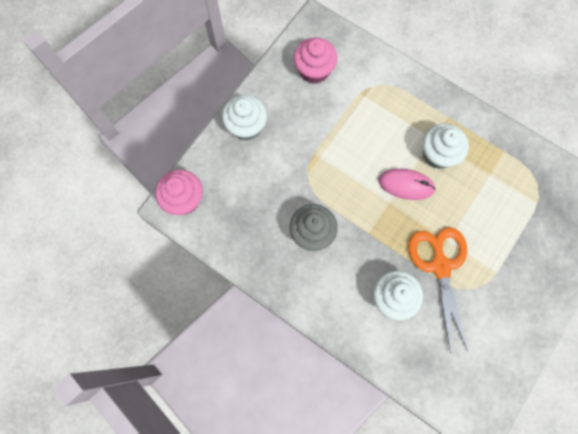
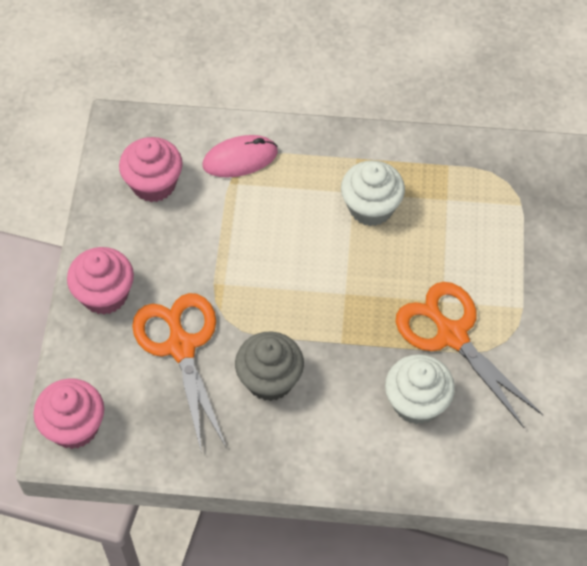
camera: 30 degrees left, 15 degrees down
(246, 126) = (104, 294): white cupcake -> pink cupcake
(272, 183) = (181, 346): none -> orange scissors
(406, 185) = (353, 263): pink mouse -> pink mouse (240, 159)

